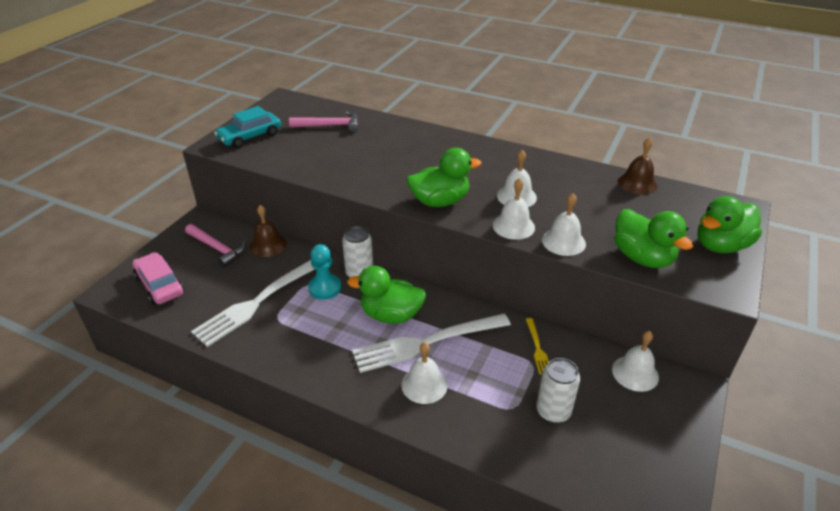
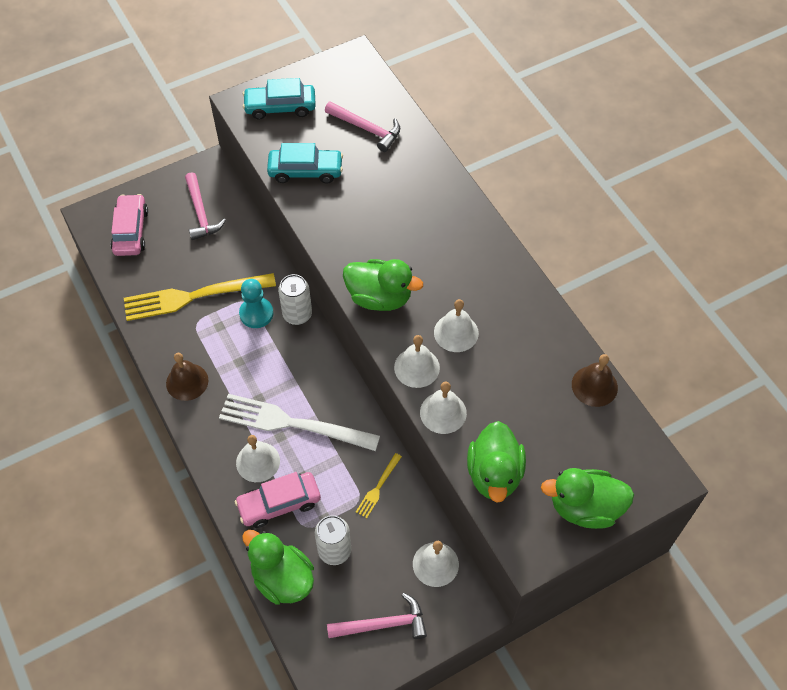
camera: 35 degrees right, 20 degrees up
(258, 302) = (193, 297): white fork -> yellow fork
(268, 245) = (245, 233): brown bell -> brown bell (187, 381)
(306, 160) = (305, 171): none -> turquoise car
(391, 315) = (287, 377): green duck -> green duck (282, 578)
(473, 404) = (279, 503): none -> pink car
(648, 440) = (383, 624): none -> pink hammer

